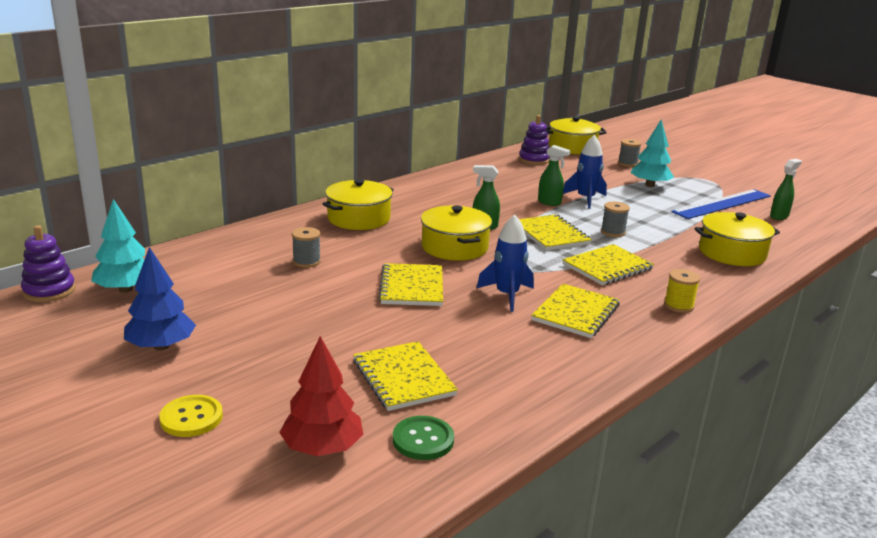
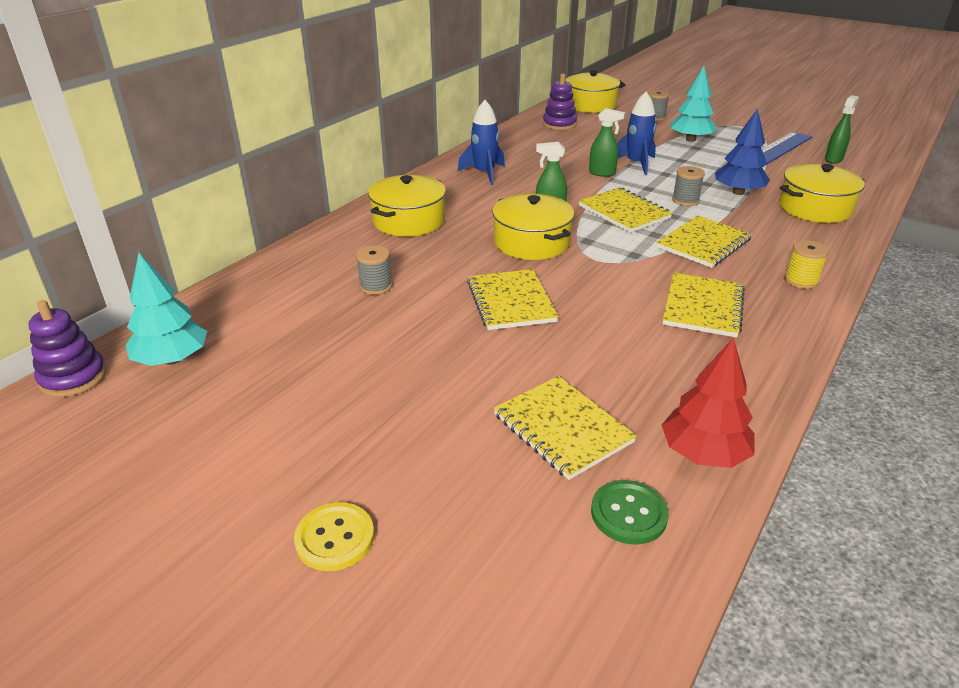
camera: 10 degrees left, 10 degrees up
(161, 346) = (251, 436): blue tree -> blue tree (738, 192)
(322, 448) = (517, 551): red tree -> red tree (703, 453)
(507, 295) = (619, 296): blue rocket -> blue rocket (484, 174)

